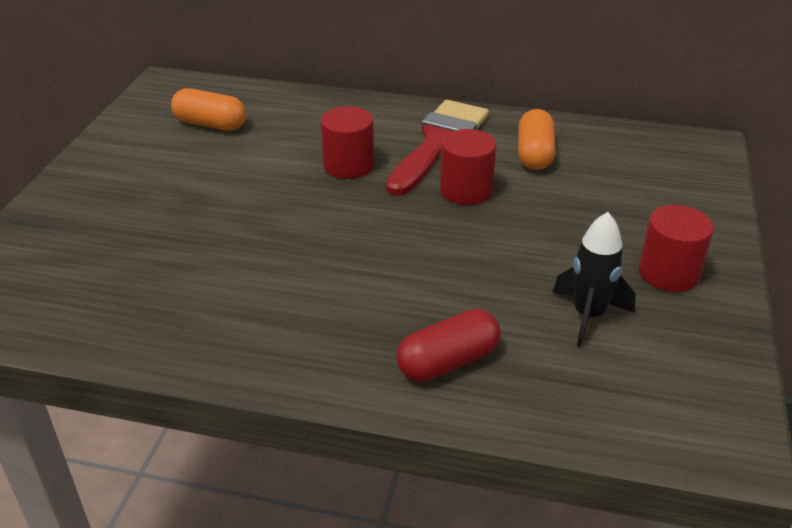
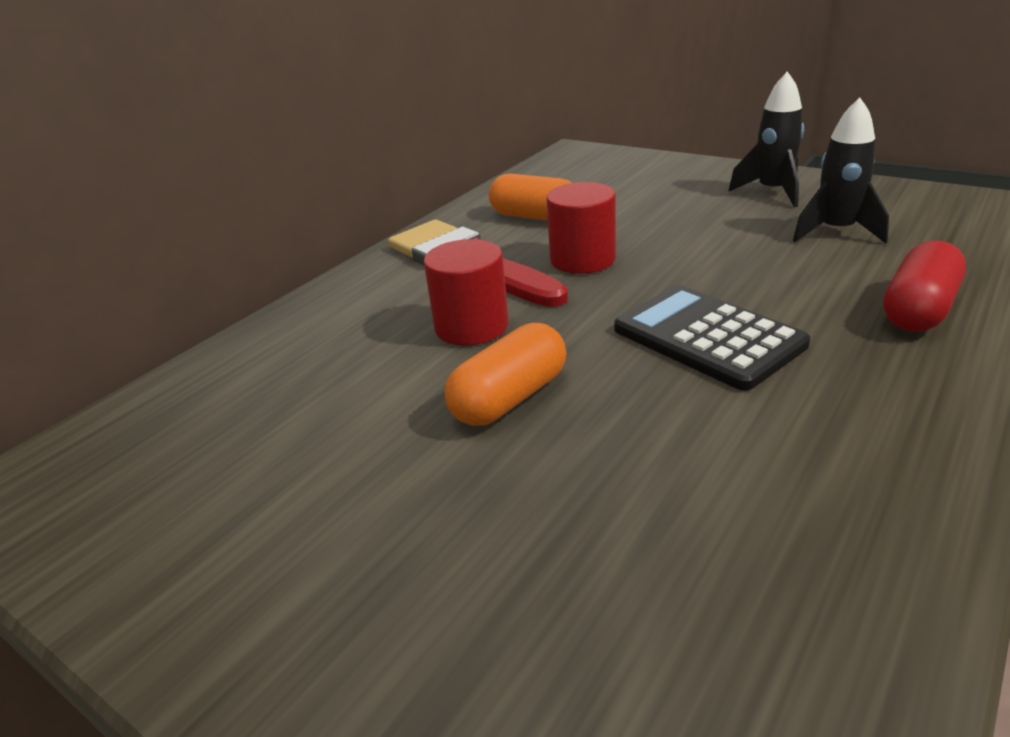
camera: 65 degrees left, 5 degrees down
(210, 124) = (230, 443): orange capsule -> orange capsule (510, 398)
(367, 261) = (707, 337): none -> black calculator
(448, 362) = (918, 310): red capsule -> red capsule turned 45 degrees clockwise
(668, 273) = (772, 192): red cylinder -> black rocket

